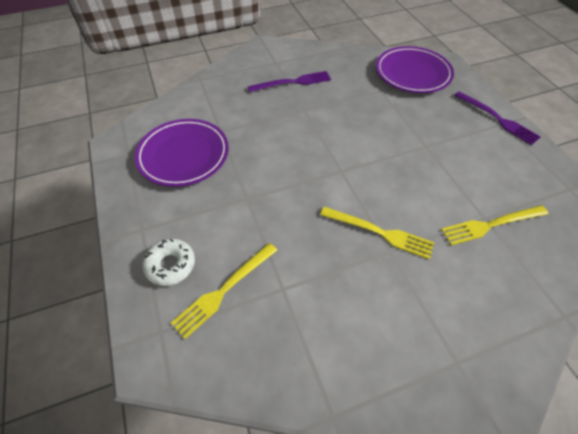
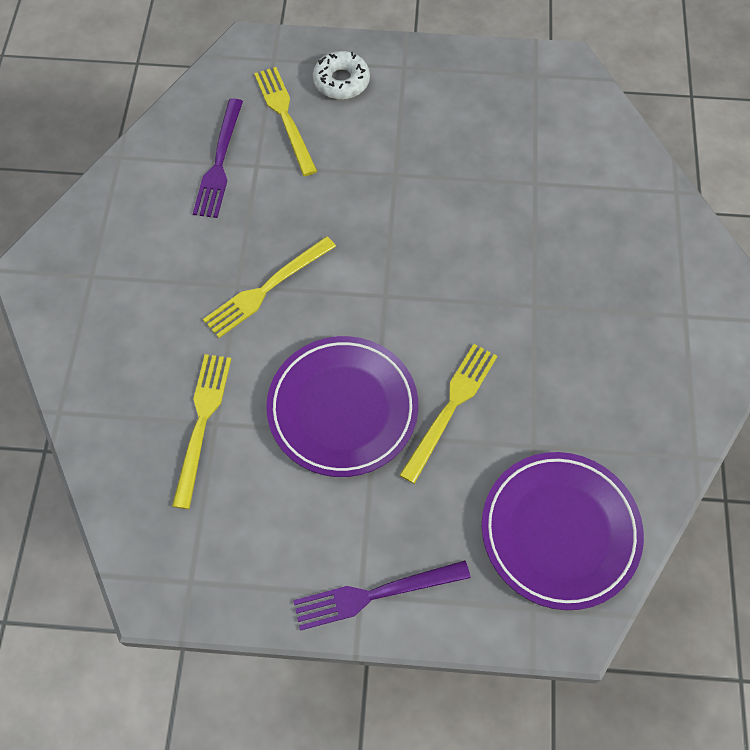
camera: 115 degrees right, 10 degrees up
(183, 155) = (504, 130): purple plate -> purple plate (342, 409)
(292, 82) = (614, 318): purple fork -> purple fork (219, 162)
(386, 122) = (450, 408): none -> yellow fork

